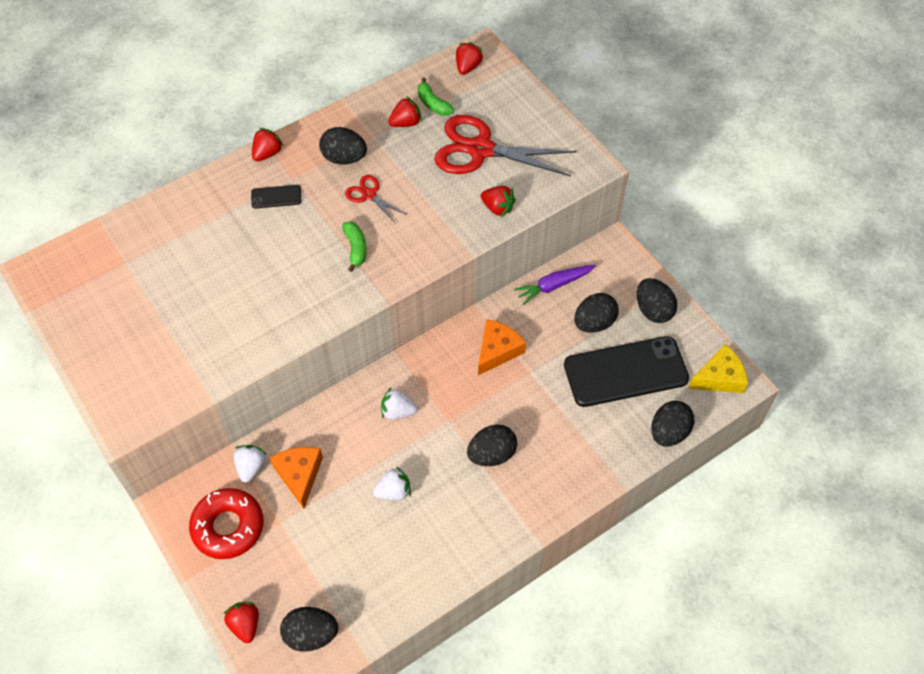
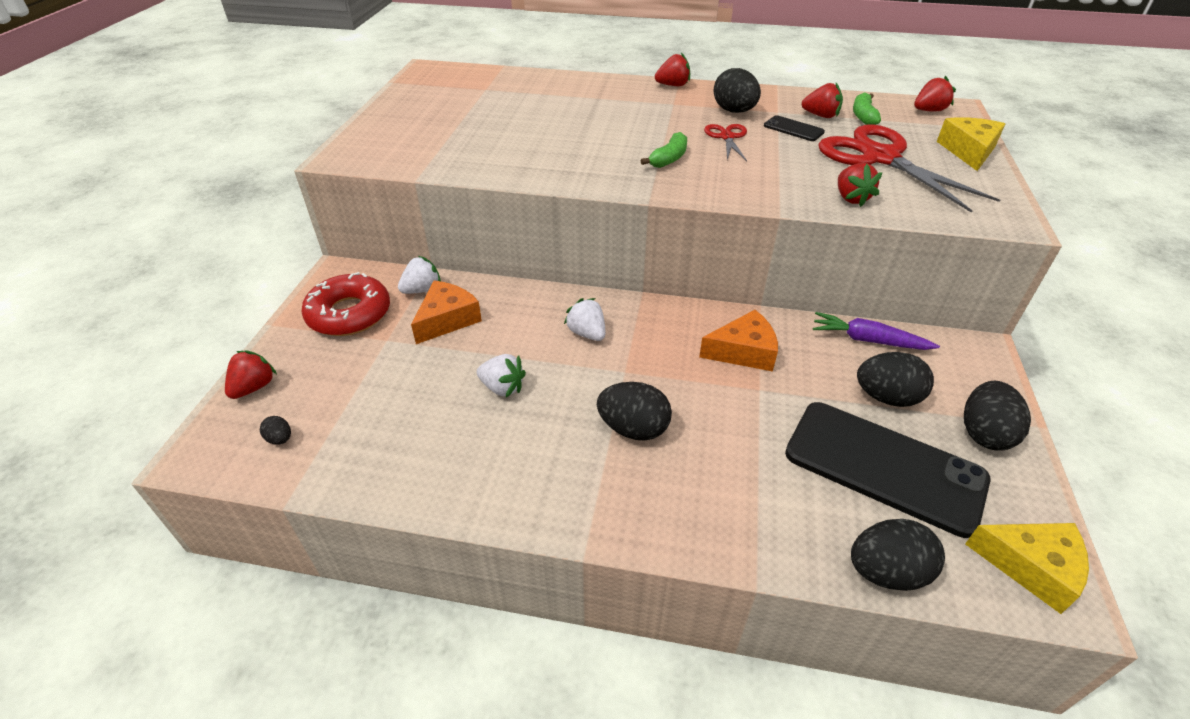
camera: 45 degrees right, 15 degrees down
(276, 197) = (645, 106): black phone -> black phone (793, 129)
(311, 635) = (280, 439): black egg -> black egg, size x0.47
(524, 104) = (968, 151): none -> yellow cheese

